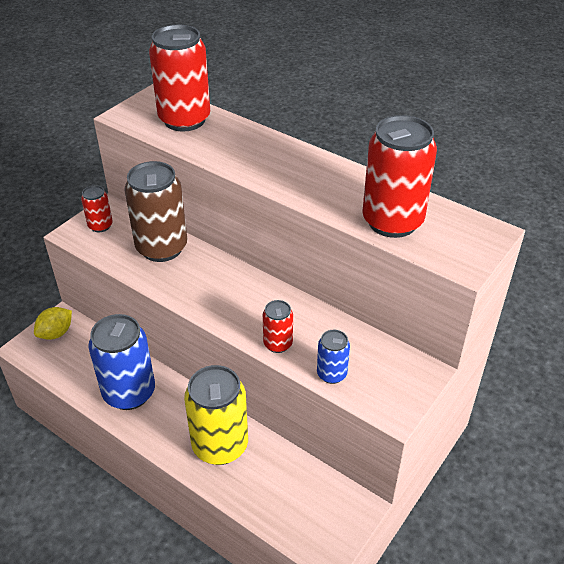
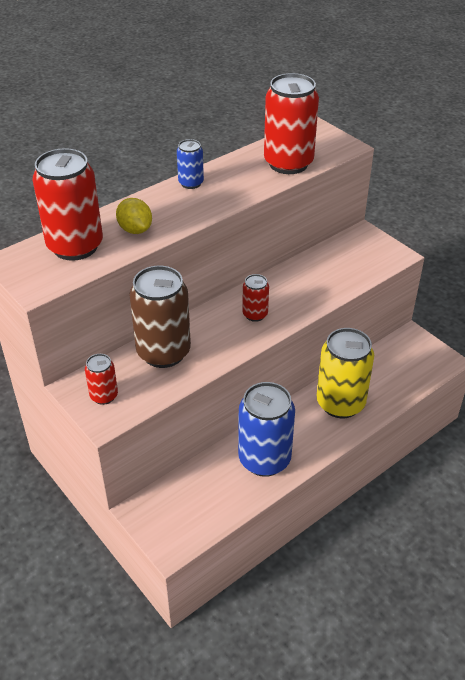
camera: 75 degrees left, 0 degrees up
(56, 333) = (160, 516): yellow lemon -> yellow lemon (135, 230)
(278, 344) = (316, 298): red can -> red can (255, 314)
(331, 374) = (355, 276): blue can -> blue can (191, 183)

